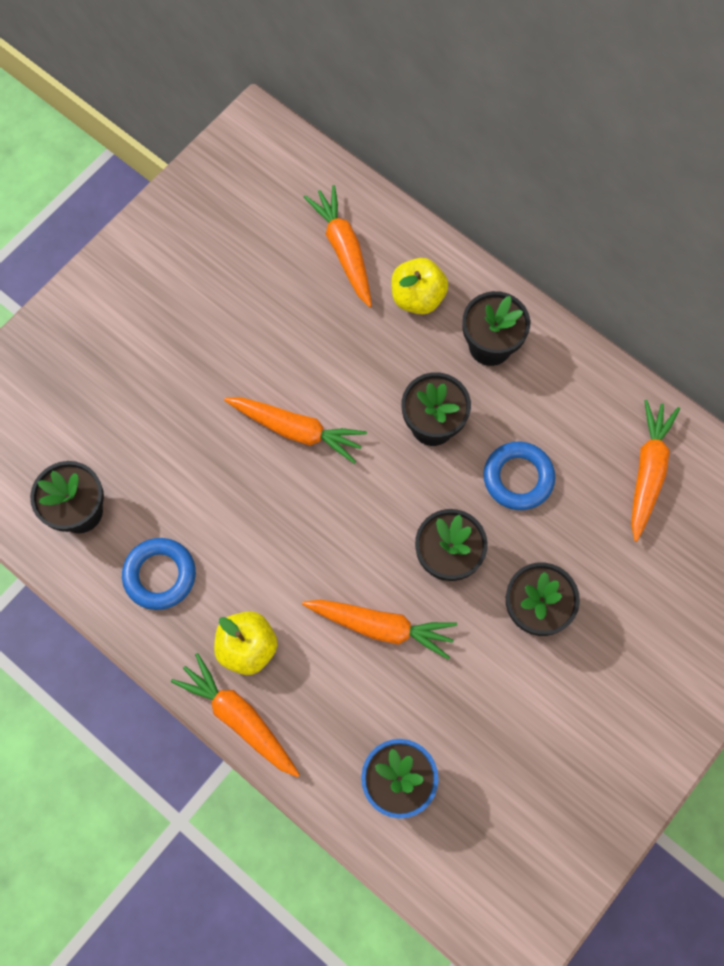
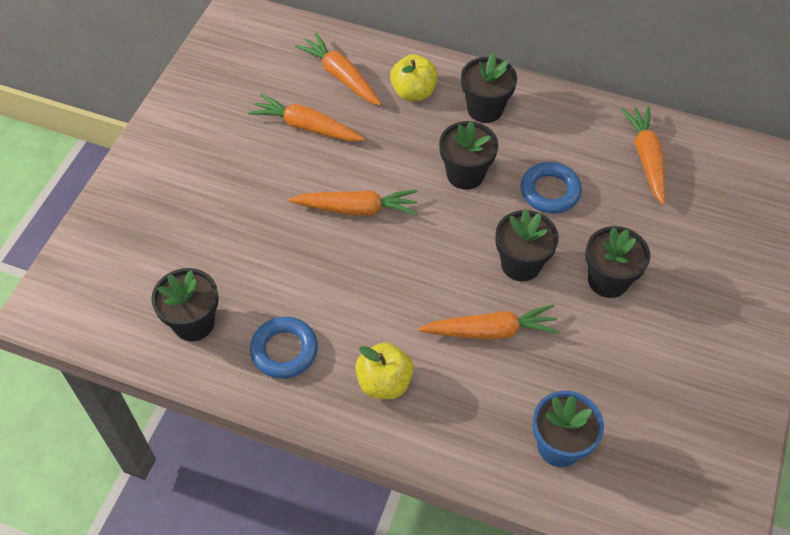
camera: 20 degrees left, 15 degrees down
(239, 718) = (401, 441): orange carrot -> orange carrot (307, 127)

